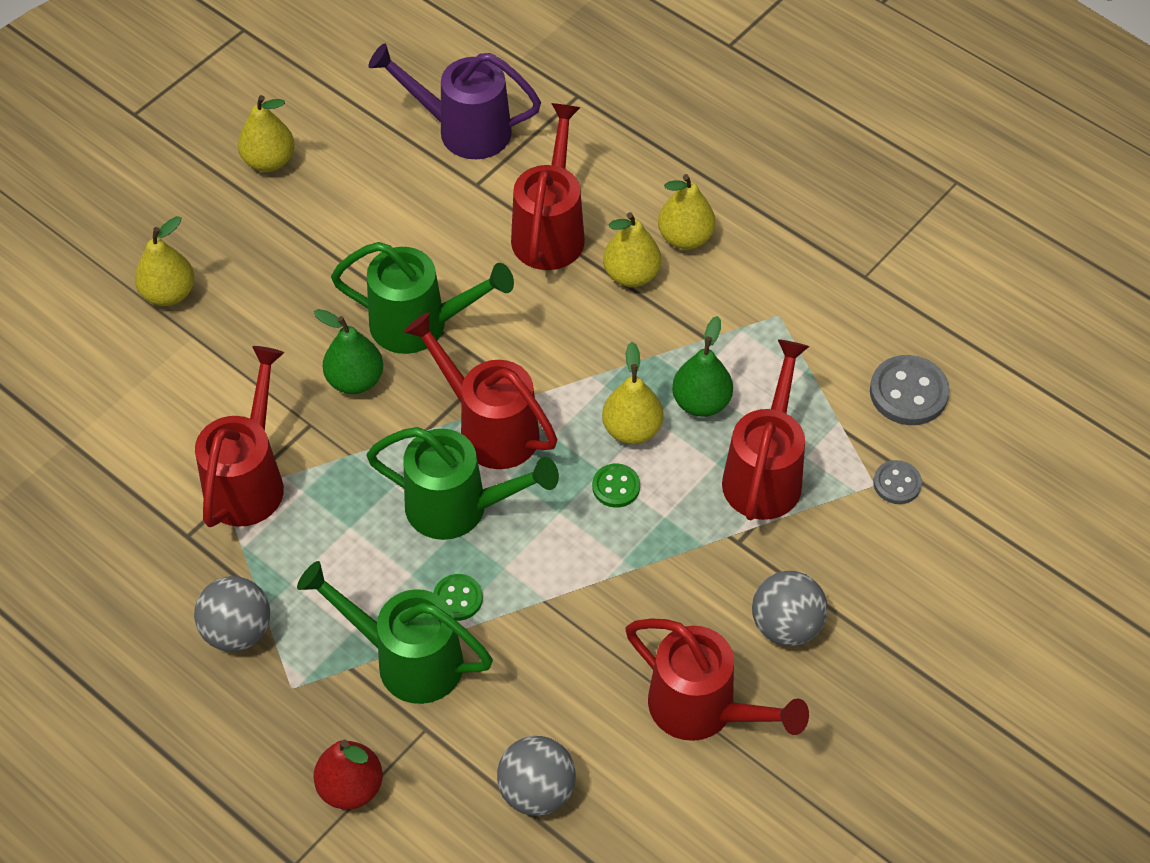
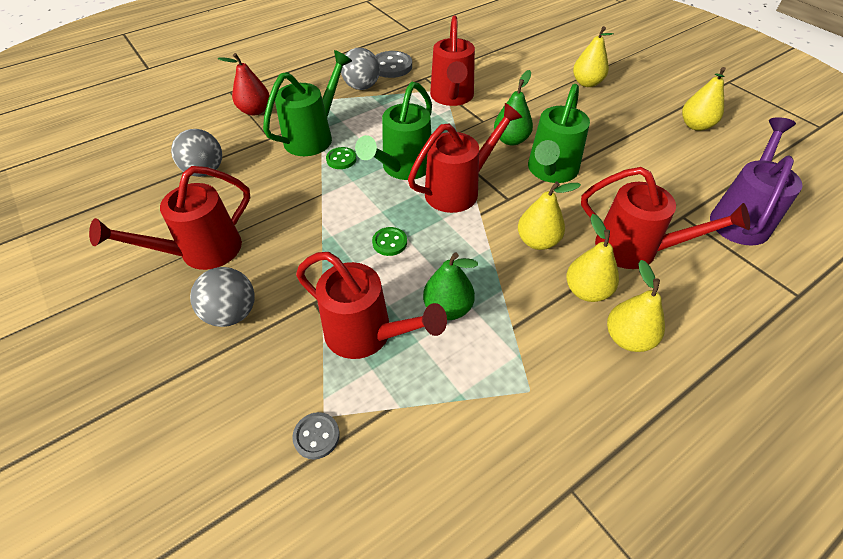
camera: 105 degrees right, 5 degrees down
(249, 479) = (452, 97): red watering can -> red watering can turned 60 degrees clockwise
(632, 429) = (435, 261): yellow pear -> yellow pear (537, 241)
(908, 392) = (413, 484): grey button -> grey button (391, 66)

